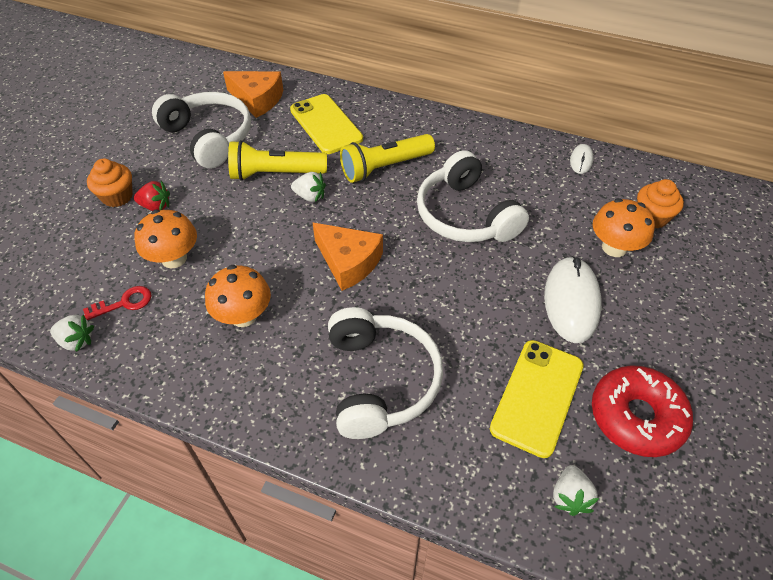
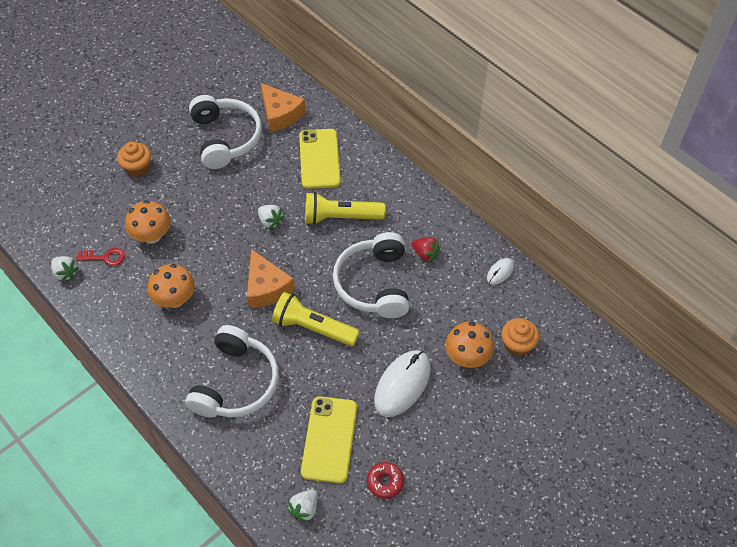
camera: 25 degrees right, 5 degrees up
(156, 206) = (159, 187): red strawberry -> red strawberry (425, 254)
(276, 174) = (256, 191): yellow flashlight -> yellow flashlight (313, 328)
(537, 397) = (329, 439): yellow phone -> yellow phone turned 45 degrees counterclockwise
(636, 417) = (385, 482): red donut -> red donut, size x0.54

